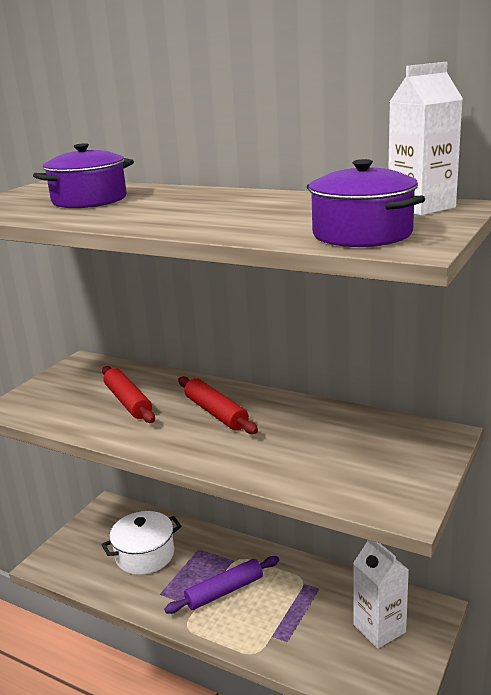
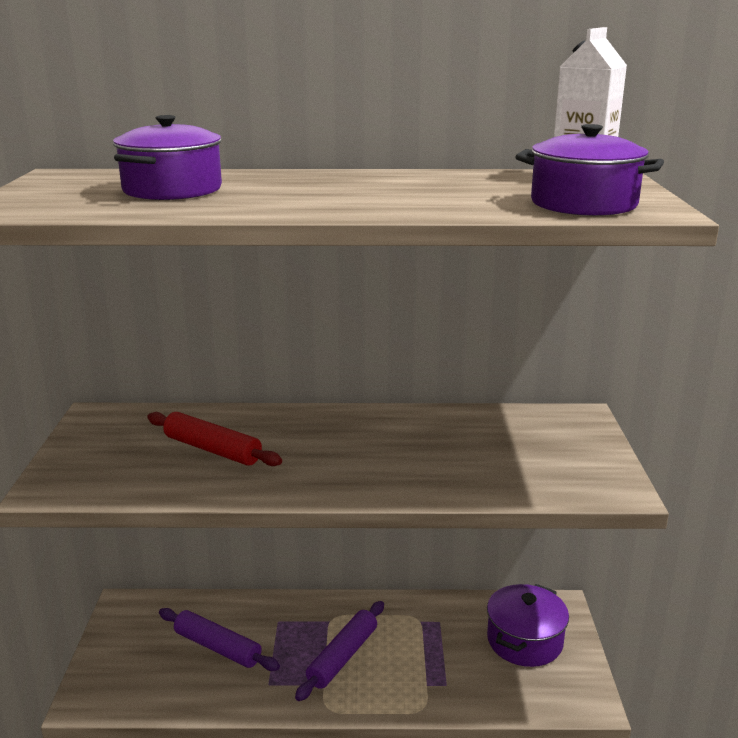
camera: 30 degrees left, 0 degrees up
(145, 555) = (217, 647): white pot -> purple rolling pin
(215, 413) = (334, 441): red rolling pin -> none
(379, 628) = (524, 641): white carton -> purple pot

